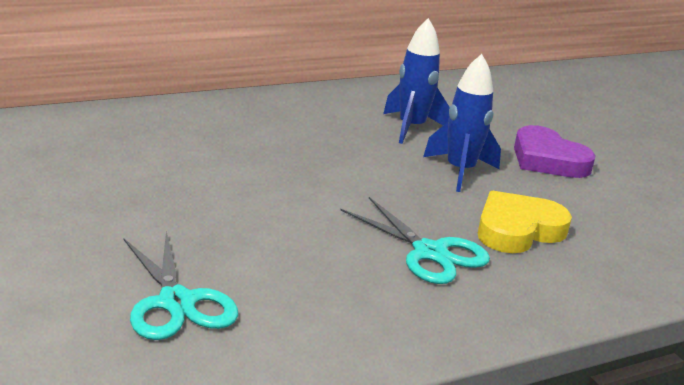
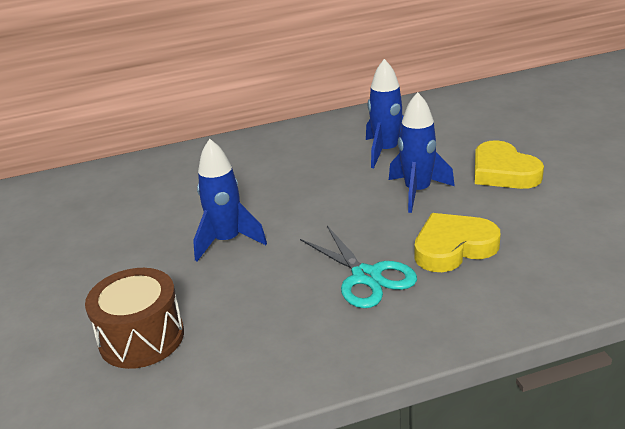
camera: 15 degrees right, 5 degrees up
(176, 302) = (141, 337): turquoise scissors -> brown drum
(251, 206) = (227, 241): none -> blue rocket
(547, 160) = (503, 172): purple heart -> yellow heart

